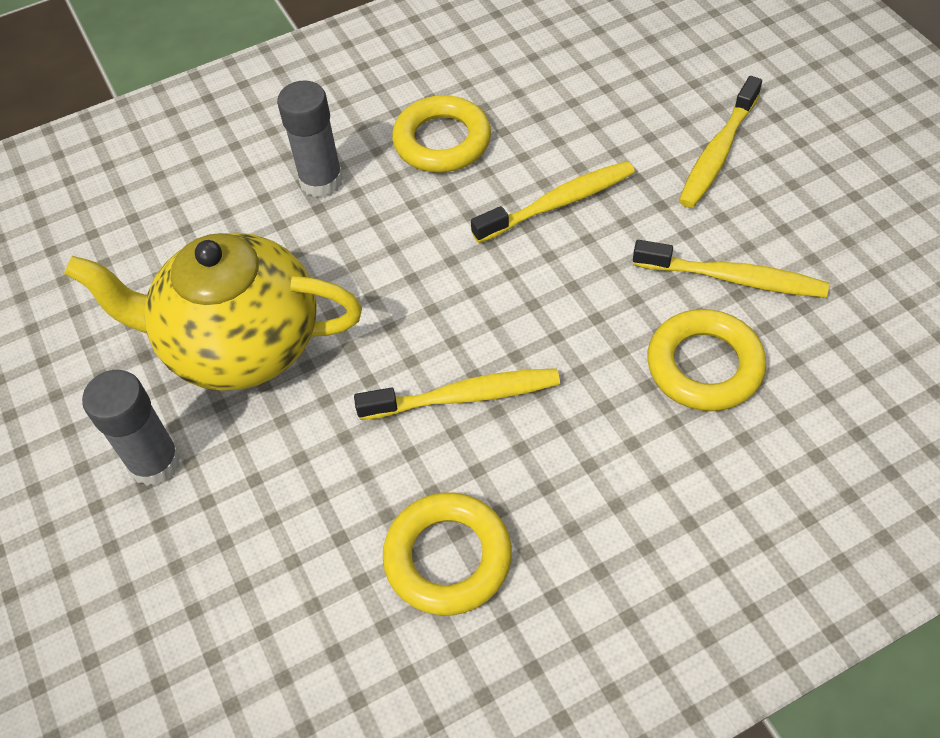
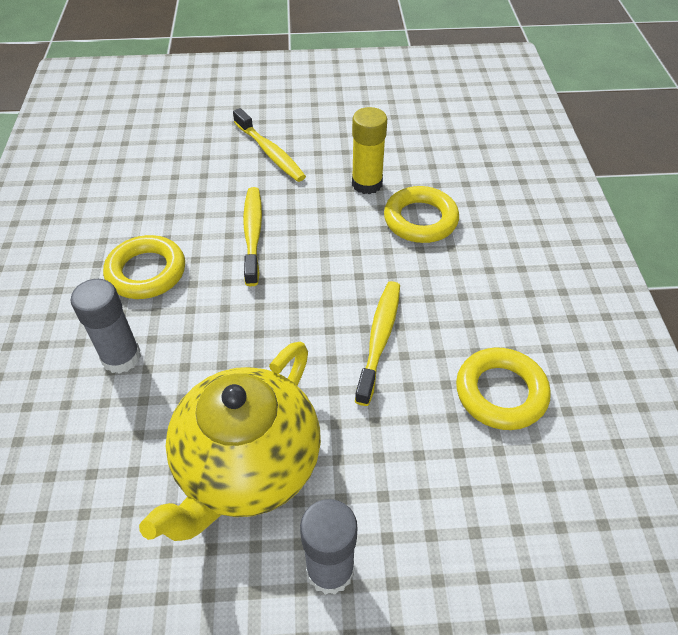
camera: 70 degrees left, 5 degrees down
(734, 278) = (367, 184): yellow toothbrush -> yellow glue stick

